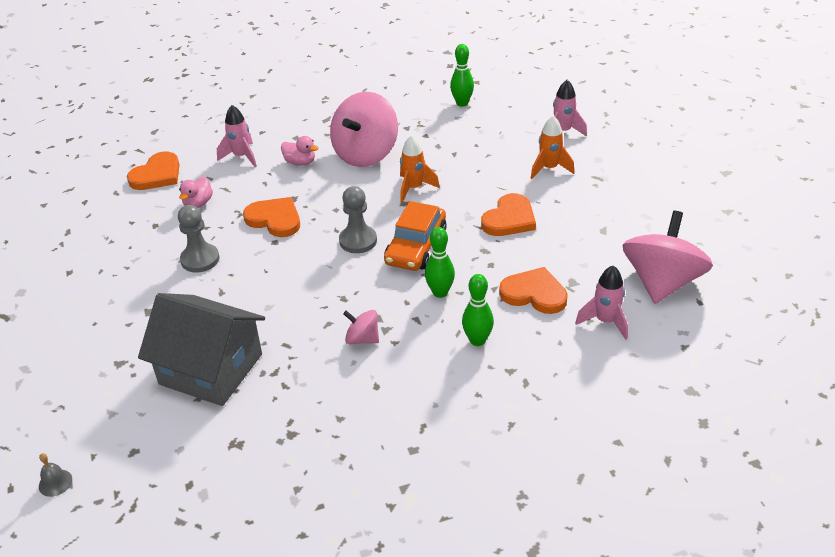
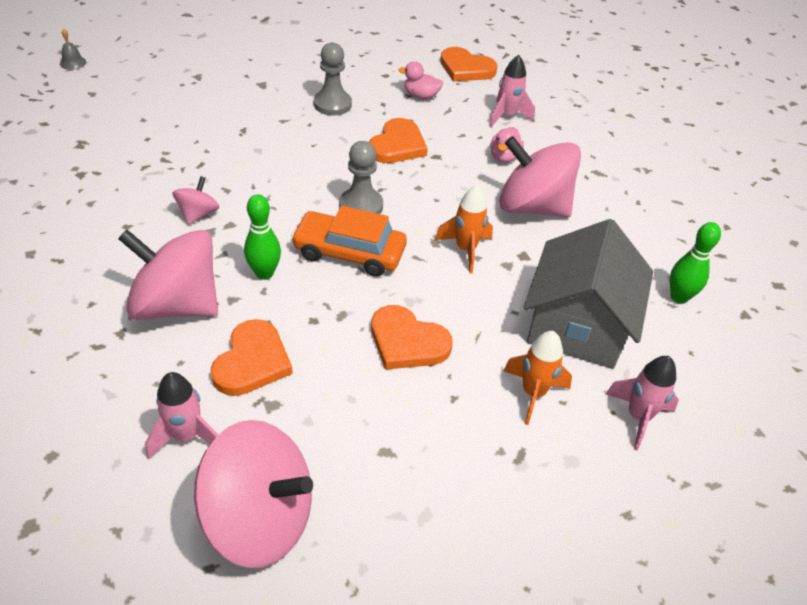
camera: 80 degrees right, 5 degrees up
(211, 369) = (177, 123): grey house -> grey house (577, 325)
(477, 340) = (176, 304): green bowling pin -> pink spinning top

